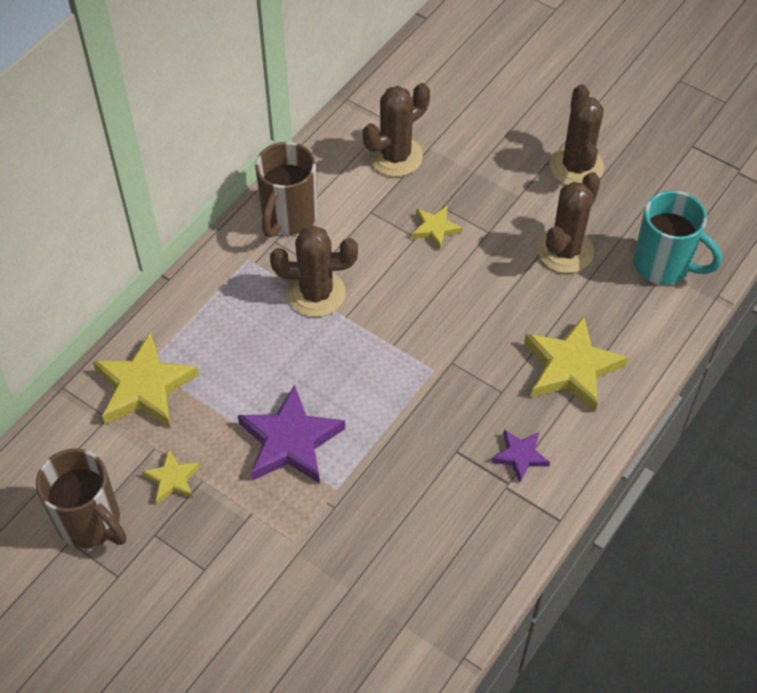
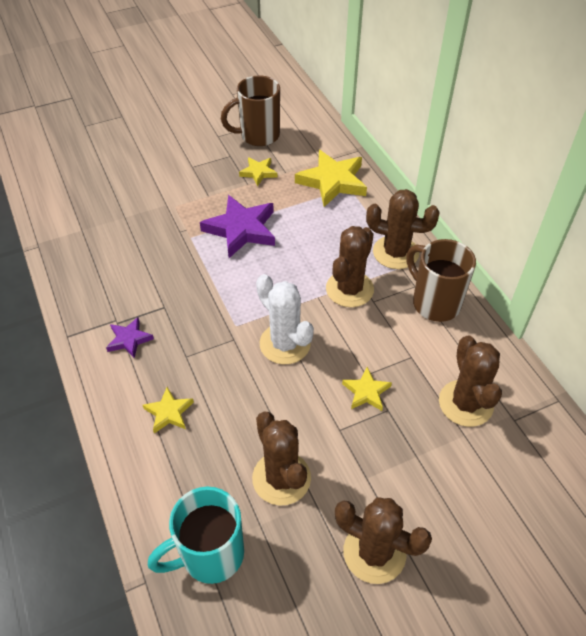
camera: 120 degrees right, 5 degrees down
(235, 275) = (395, 252): none -> brown cactus
(426, 315) = (285, 344): none -> white cactus
(571, 368) = (169, 412): yellow star -> yellow star, size x0.53

